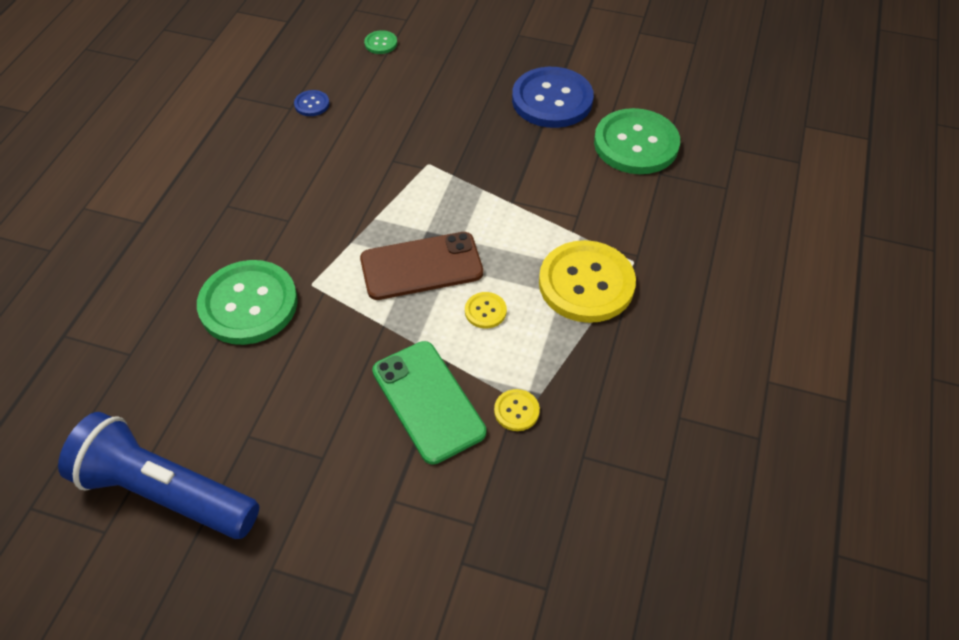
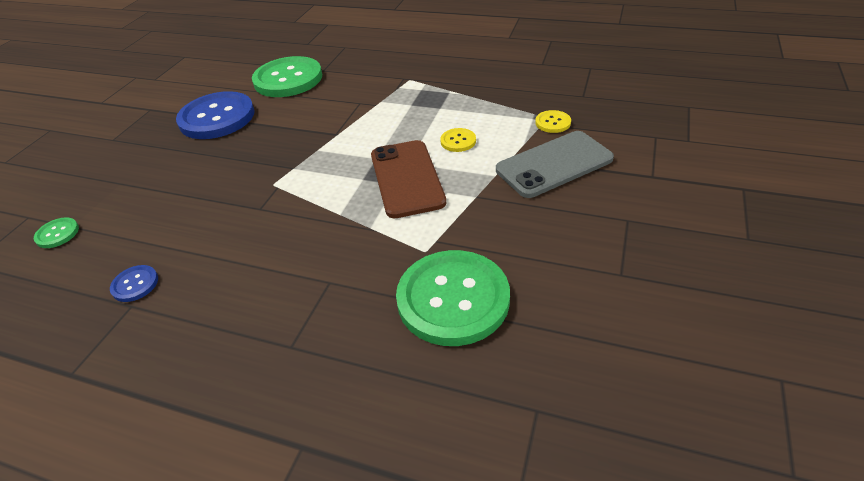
camera: 85 degrees left, 10 degrees down
(165, 492) = (710, 331): blue flashlight -> none
(428, 401) = (554, 164): green phone -> grey phone
(586, 283) = (430, 97): yellow button -> none

